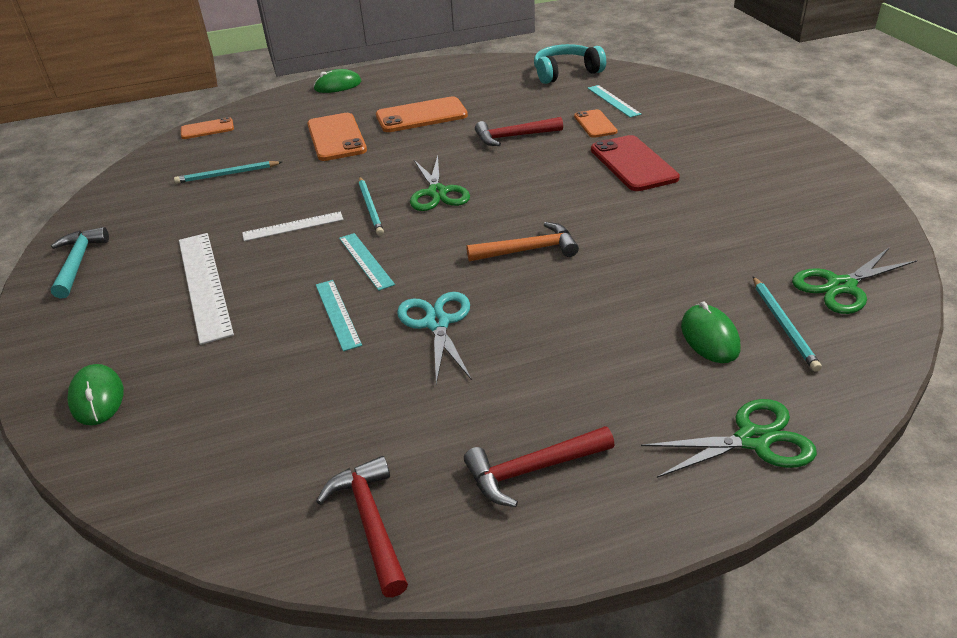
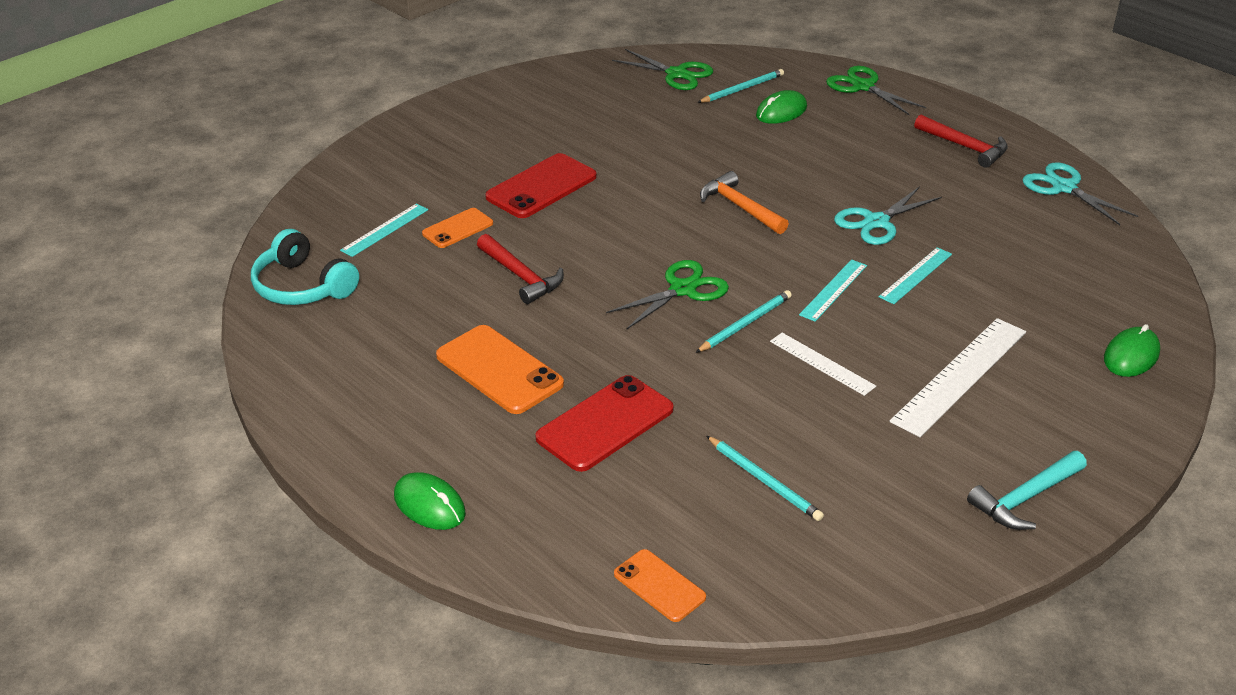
camera: 120 degrees left, 0 degrees up
(336, 137) = (605, 424): orange phone -> red phone
(370, 522) = (1064, 188): red hammer -> turquoise scissors

